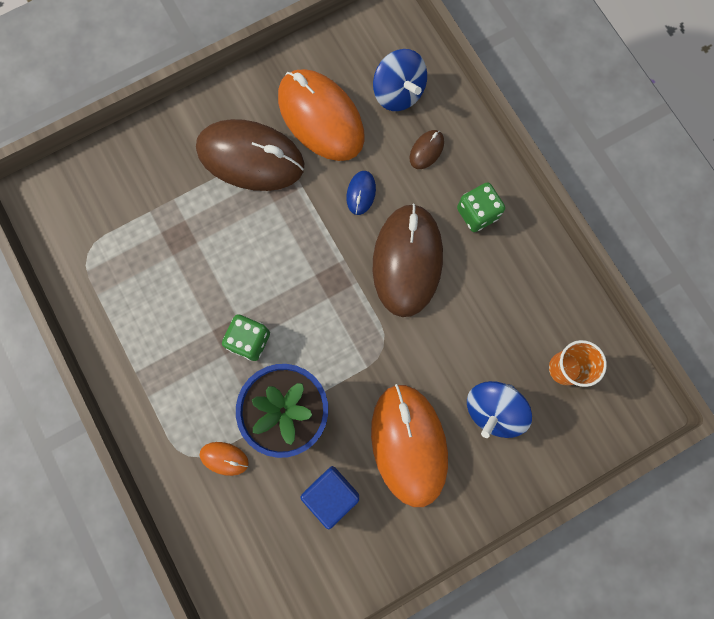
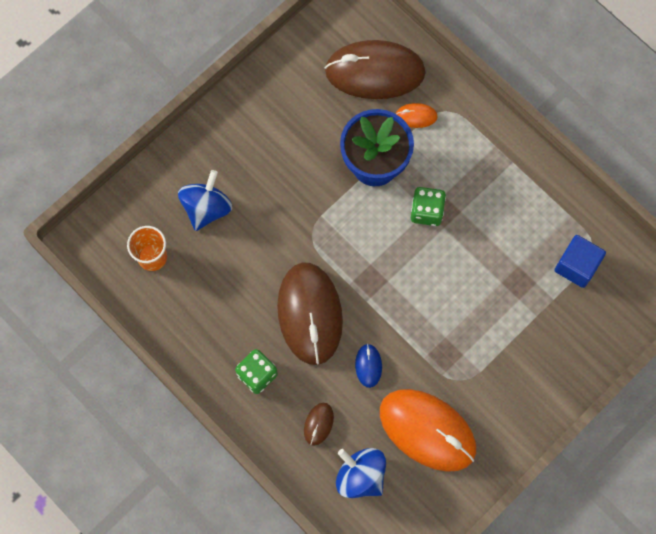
camera: 165 degrees right, 5 degrees down
(251, 158) = (480, 373): brown mouse -> brown mouse (375, 72)
(331, 494) = (322, 112): blue cube -> blue cube (576, 266)
(409, 444) = (270, 164): orange mouse -> none

